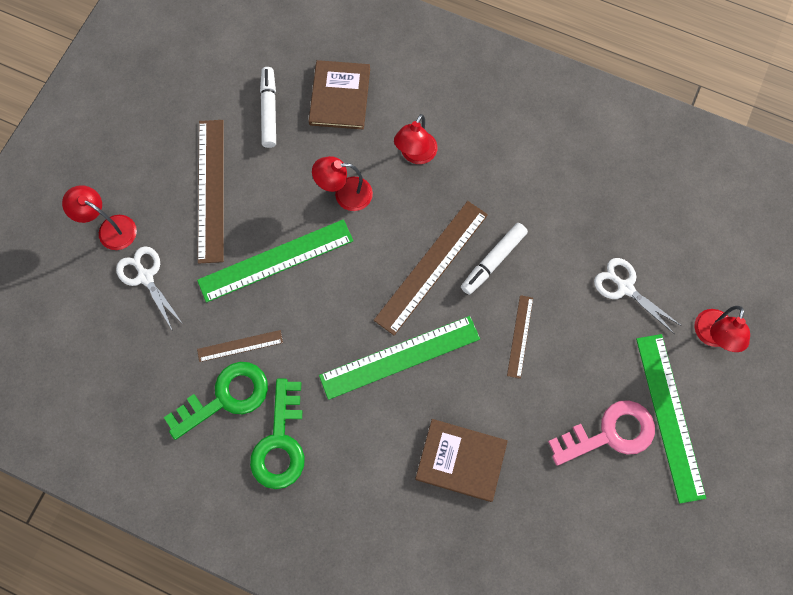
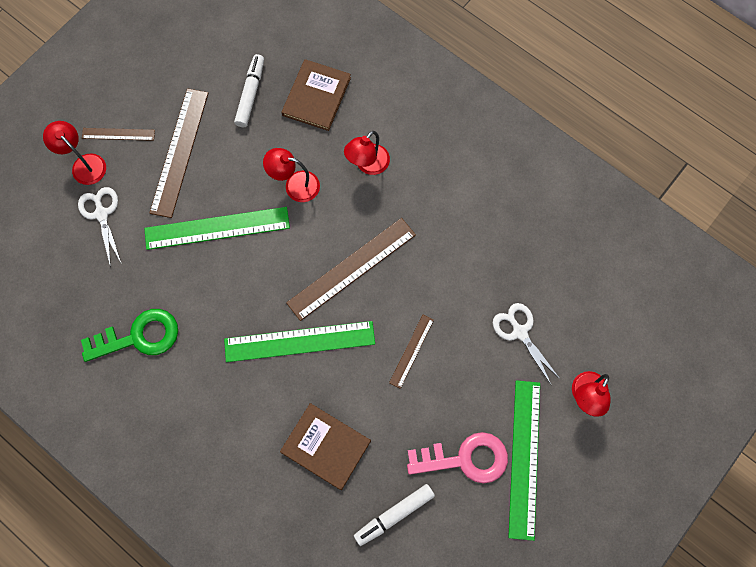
camera: 15 degrees right, 0 degrees up
(240, 345) = (164, 295): brown ruler -> brown ruler (118, 134)
(280, 442) = (174, 388): green key -> none
(493, 261) = (408, 277): white marker -> white marker (394, 515)

